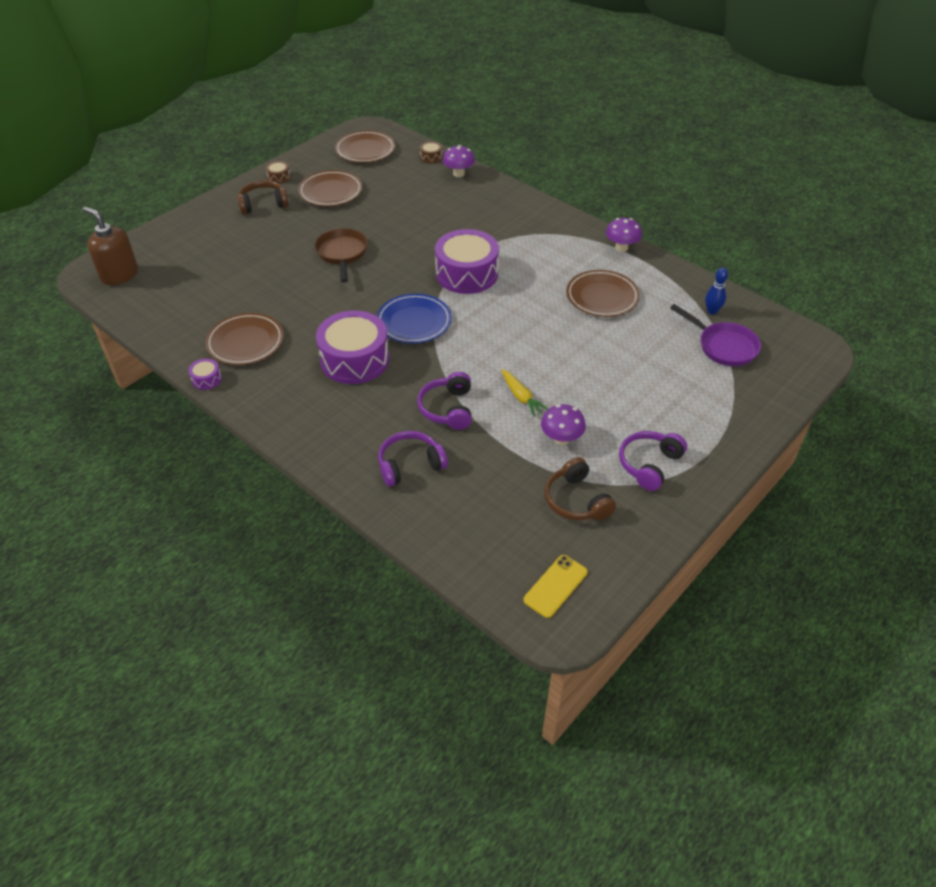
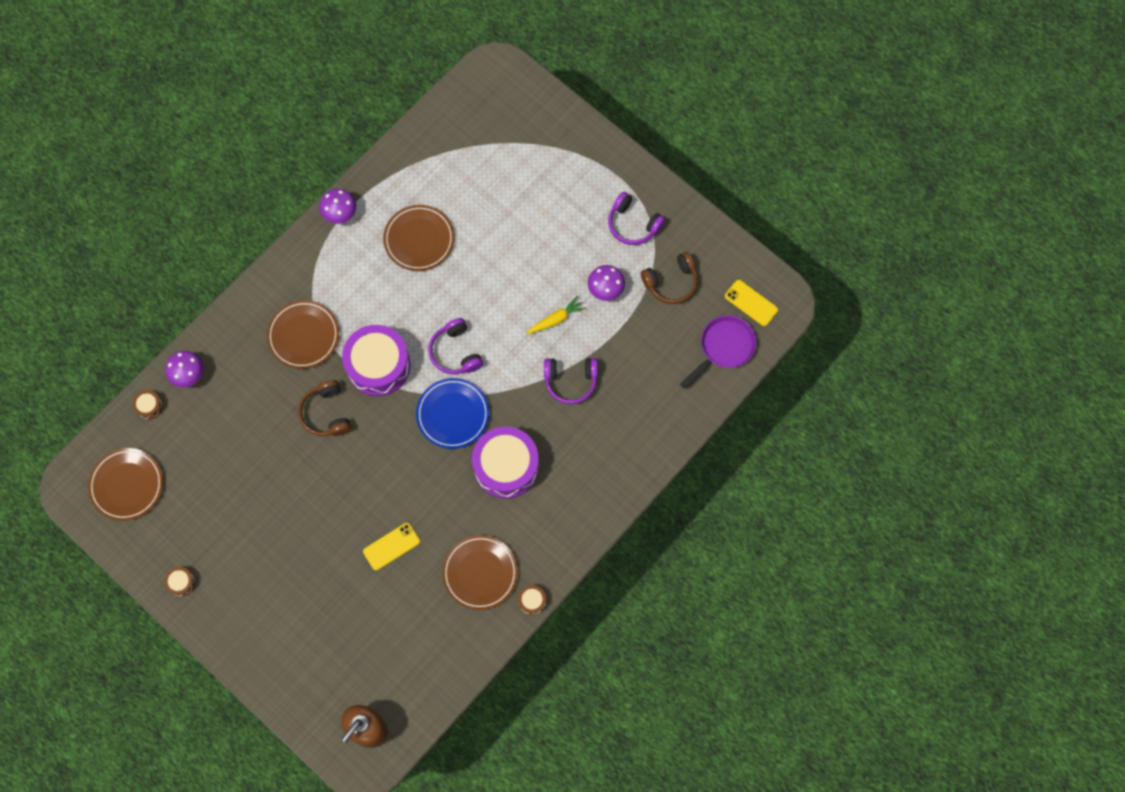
camera: 90 degrees left, 25 degrees up
(206, 379) = (532, 601): purple drum -> brown drum
(263, 204) = (238, 593): brown headphones -> brown headphones (326, 413)
(285, 285) = (391, 546): none -> yellow phone
(331, 192) = (217, 518): brown plate -> brown plate (303, 336)
(342, 254) = (339, 493): brown pan -> none
(410, 465) = (636, 410): purple headphones -> purple headphones (455, 352)
(712, 311) = (443, 145): blue bowling pin -> none
(723, 346) = (492, 144): purple pan -> purple pan (724, 348)

